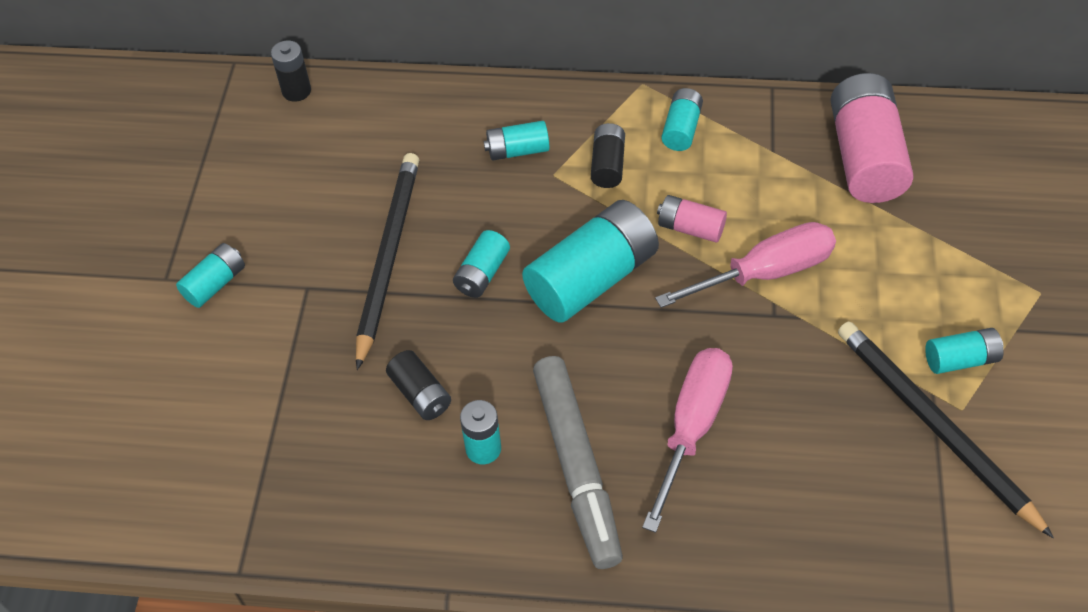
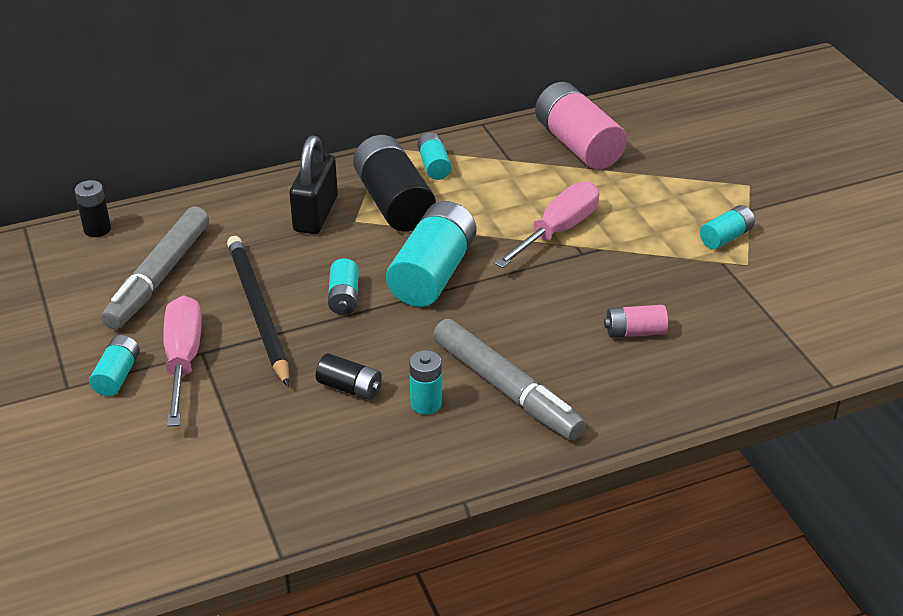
camera: 30 degrees left, 15 degrees down
(320, 175) = (159, 277): none -> grey marker
(517, 150) = (316, 214): turquoise battery -> black padlock
(608, 165) = (394, 202): black battery -> black battery, size x1.98
(690, 228) = (484, 221): pink battery -> pink battery (634, 332)
(692, 427) = (573, 336): pink screwdriver -> pink screwdriver (183, 360)
(934, 426) = (736, 279): black pencil -> none

